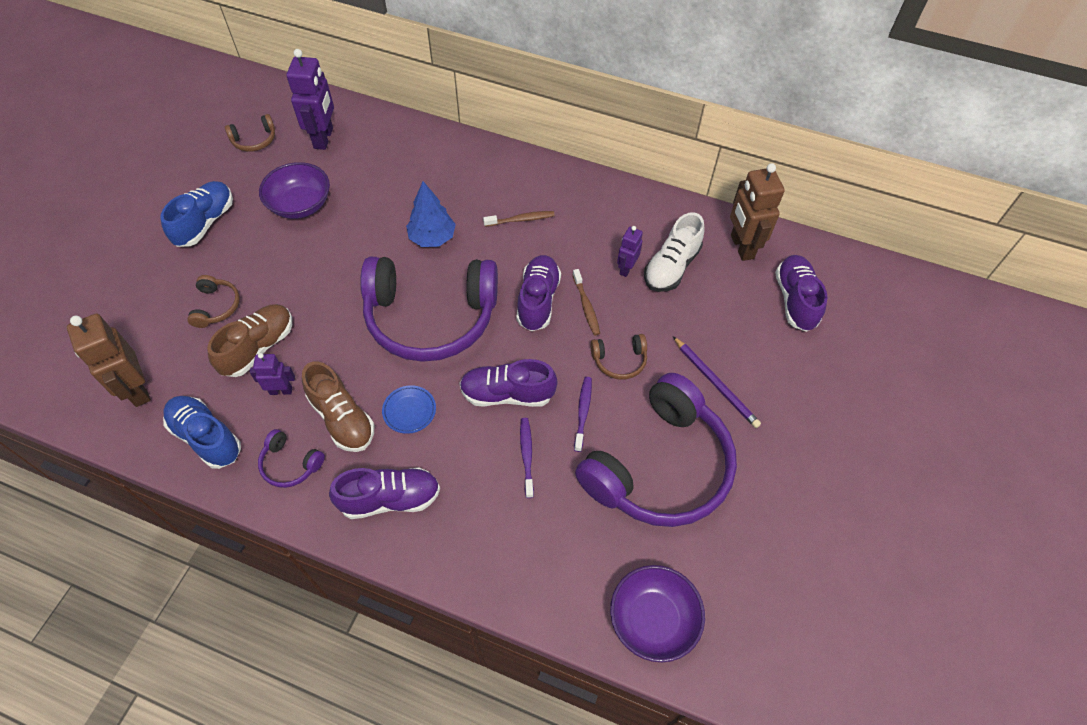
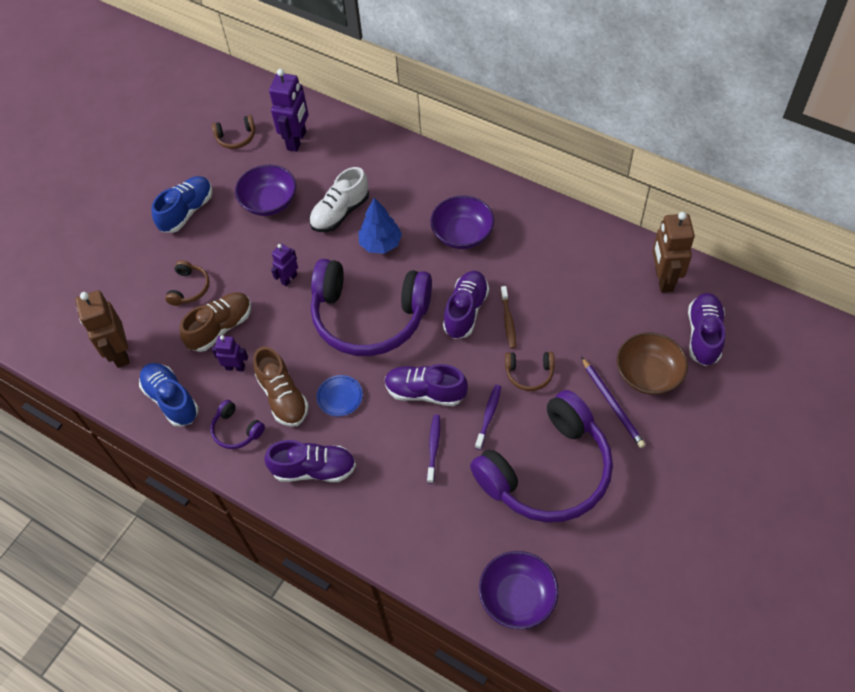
camera: 15 degrees right, 0 degrees up
(521, 220) = (462, 234): brown toothbrush -> purple bowl
(626, 269) = (551, 289): purple robot -> purple robot (289, 279)
(671, 267) = (593, 292): white shoe -> white shoe (340, 212)
(747, 347) = (648, 374): none -> brown bowl

